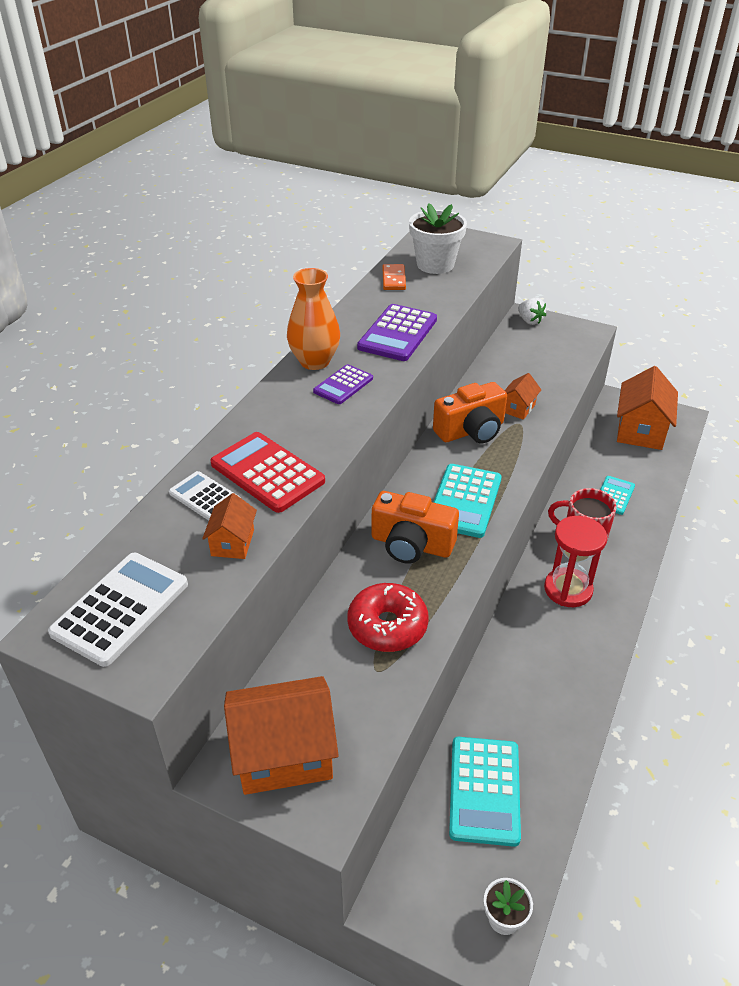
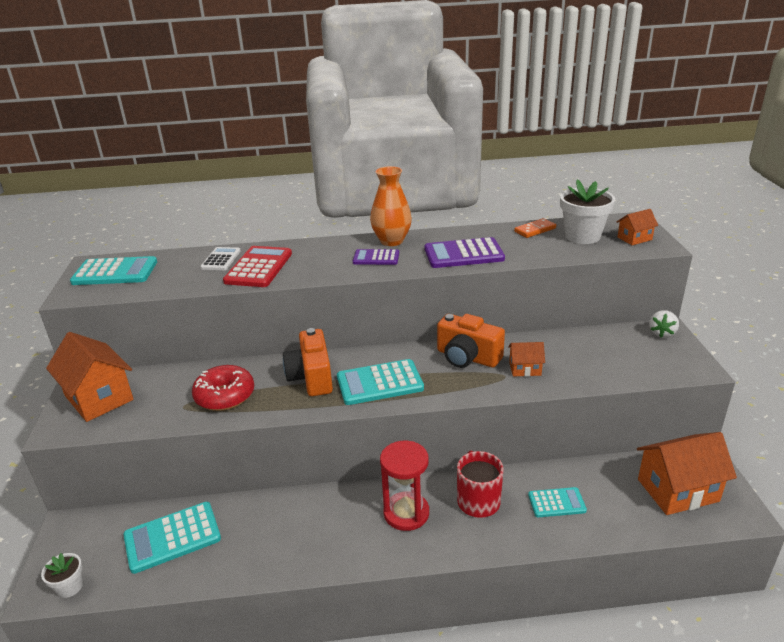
camera: 60 degrees right, 10 degrees down
(121, 608) = (115, 272): white calculator -> turquoise calculator
(232, 543) = (186, 280): orange house -> orange house (634, 238)

